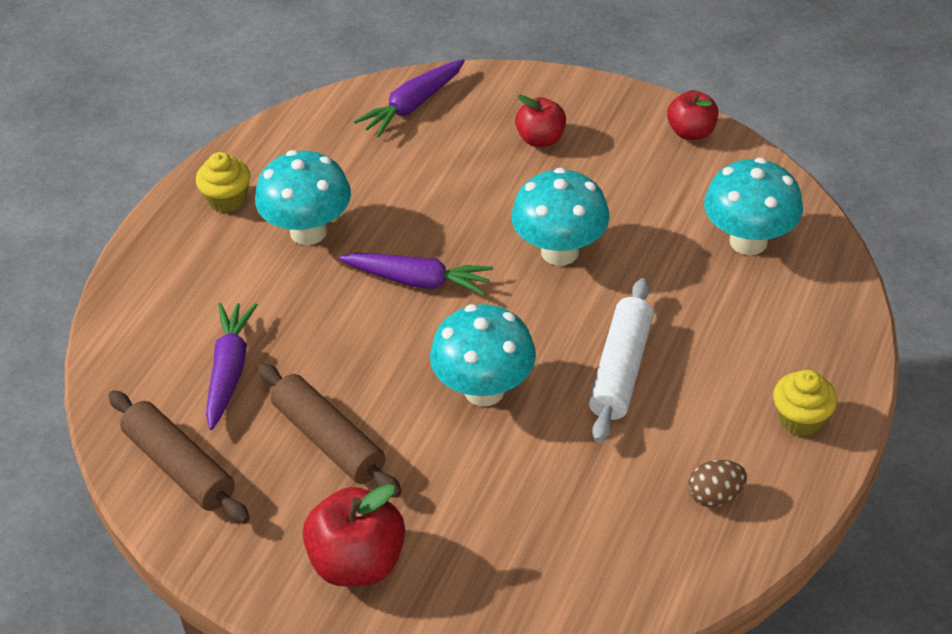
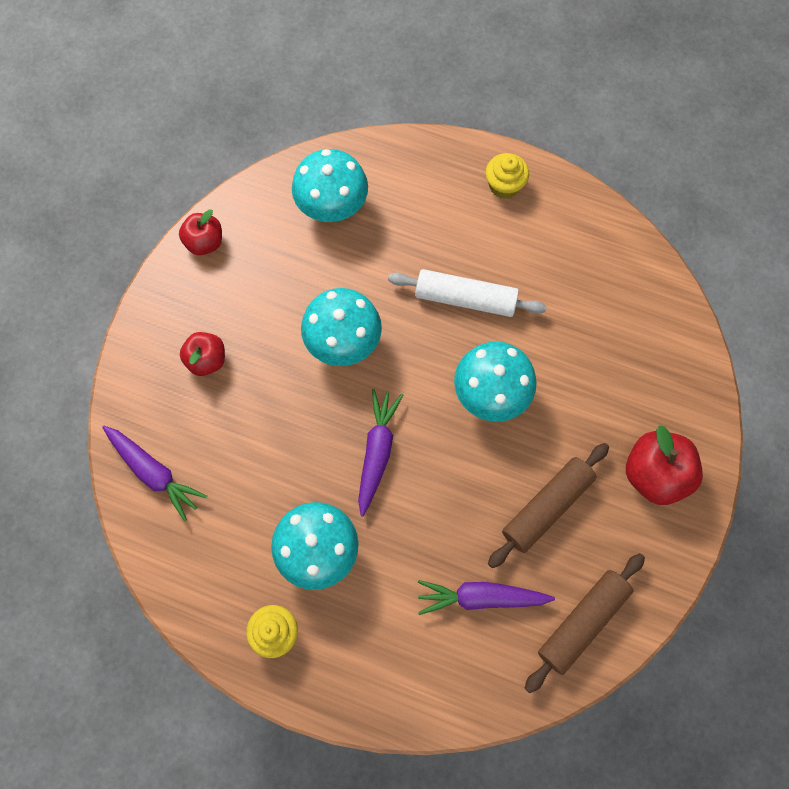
camera: 95 degrees left, 25 degrees up
(715, 496) = (574, 241): brown egg -> none

